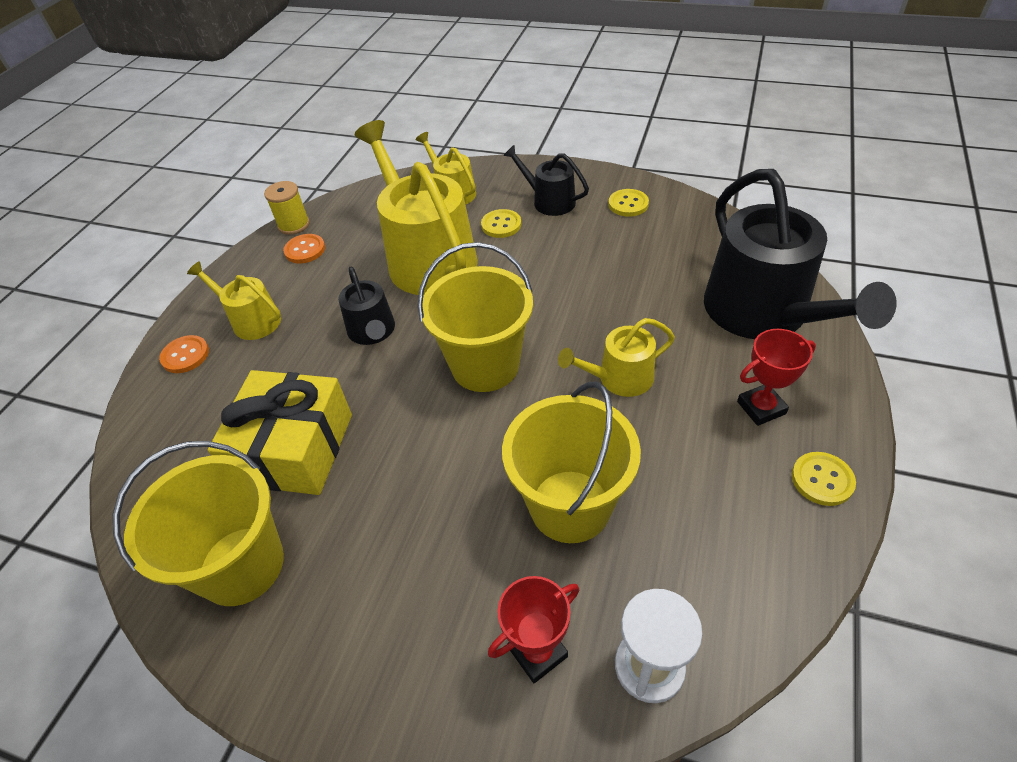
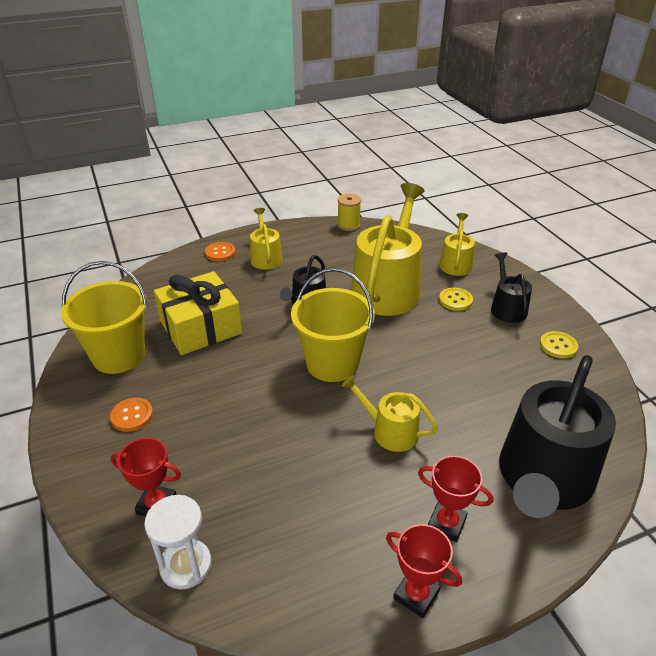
camera: 45 degrees right, 10 degrees down
(305, 250) = (335, 241): orange button -> orange button (132, 415)
(570, 506) = (266, 463): yellow bucket -> none
(822, 480) = (416, 595): yellow button -> red trophy

